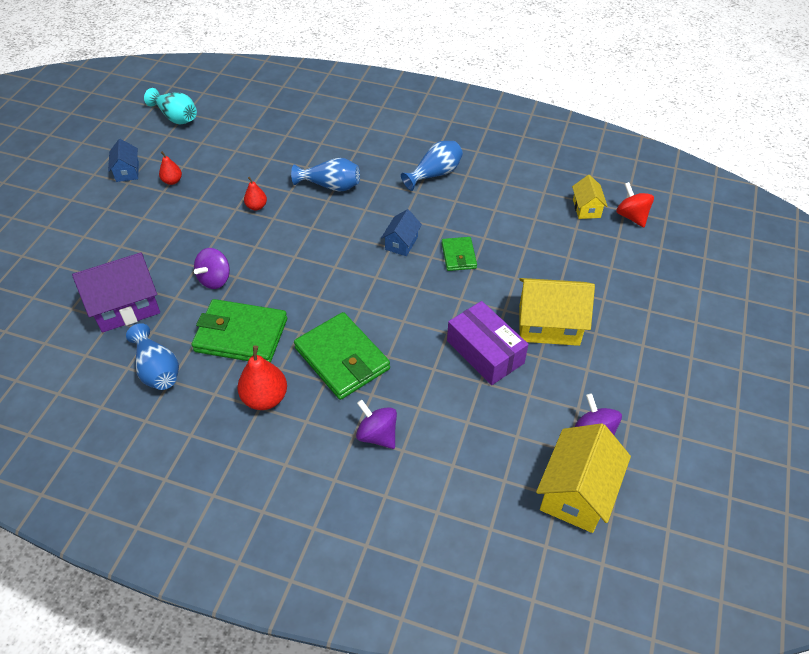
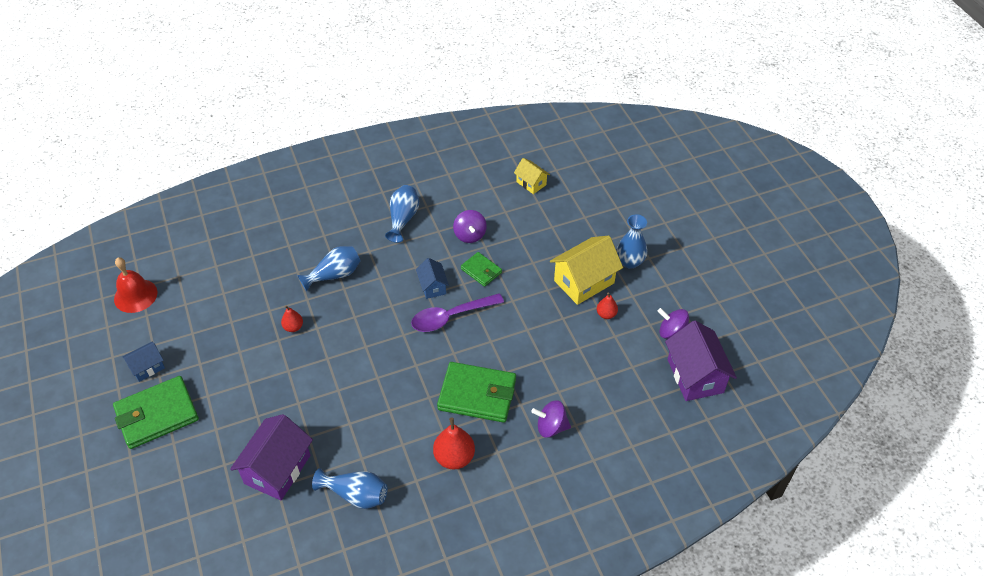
camera: 40 degrees left, 0 degrees up
(127, 172) = (147, 367): blue house -> blue house turned 75 degrees counterclockwise
(172, 181) = (198, 350): red pear -> red pear (606, 314)
(176, 117) = (135, 295): turquoise vase -> red bell
(215, 279) = (324, 402): purple spinning top -> purple spinning top (470, 235)
(241, 335) = (389, 428): green wallet -> green wallet (157, 415)
(390, 278) = (451, 317): none -> purple spoon
(485, 352) = (563, 326): purple box -> none
(576, 492) = (695, 376): yellow house -> purple house
(617, 336) = (630, 262): none -> blue vase
(631, 216) = (564, 172): red spinning top -> none

